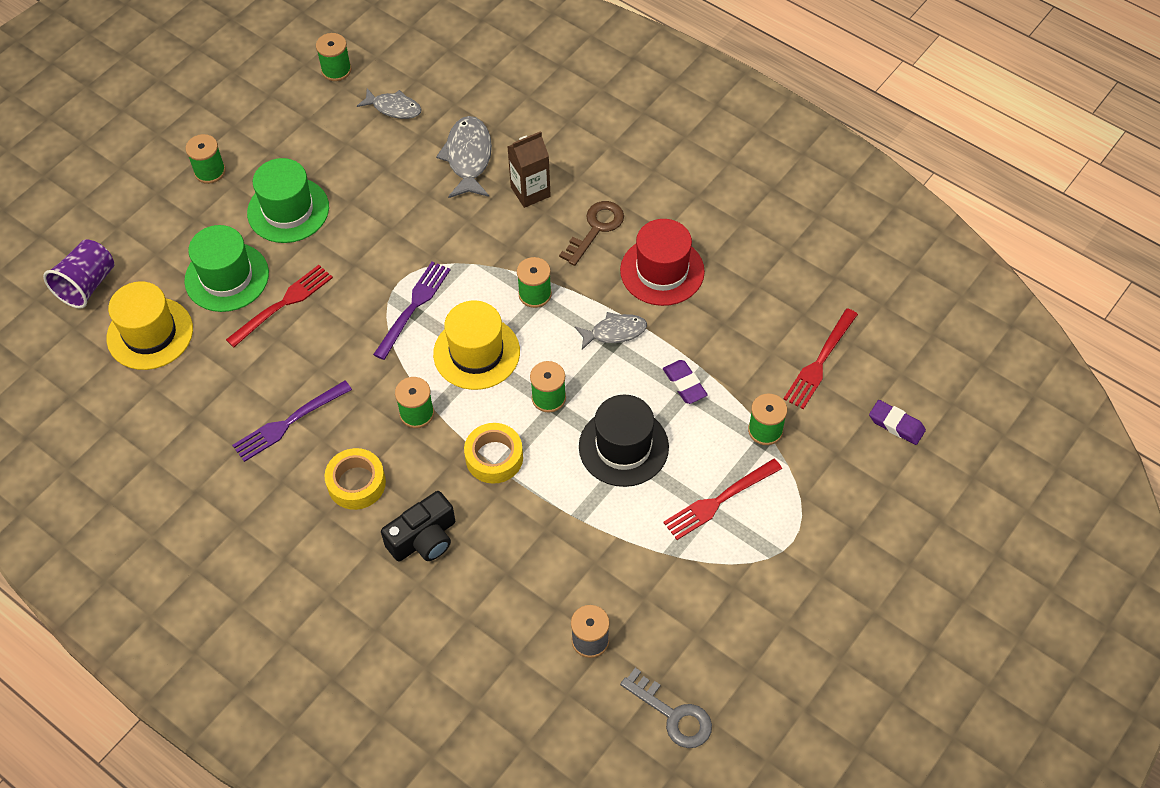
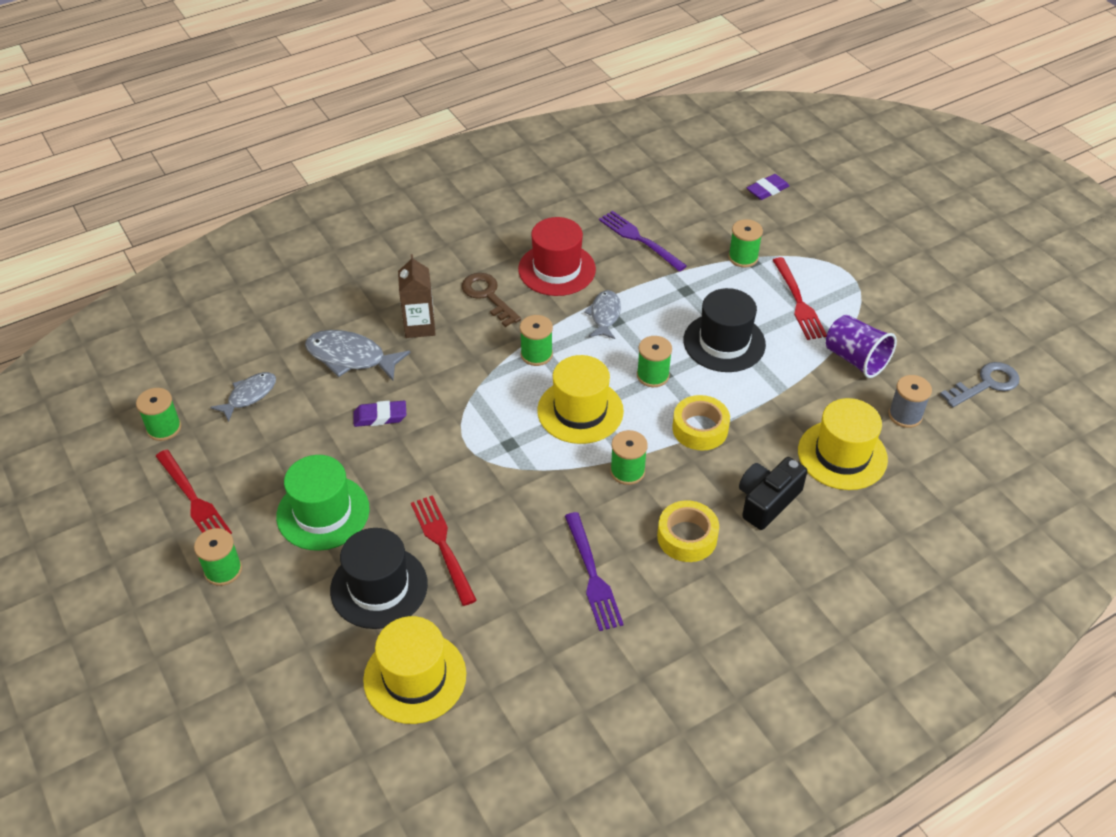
camera: 70 degrees left, 10 degrees down
(87, 285) = (309, 728): purple cup -> purple cup (855, 359)
(227, 277) = (379, 587): green hat -> black hat
(413, 306) = (503, 442): purple fork -> purple fork (639, 239)
(424, 538) = (767, 501): black camera -> black camera turned 120 degrees counterclockwise
(509, 591) = (842, 455): none -> yellow hat
(684, 384) = (678, 289): purple eraser -> purple eraser (380, 417)
(820, 362) = (693, 210): red fork -> red fork (194, 499)

